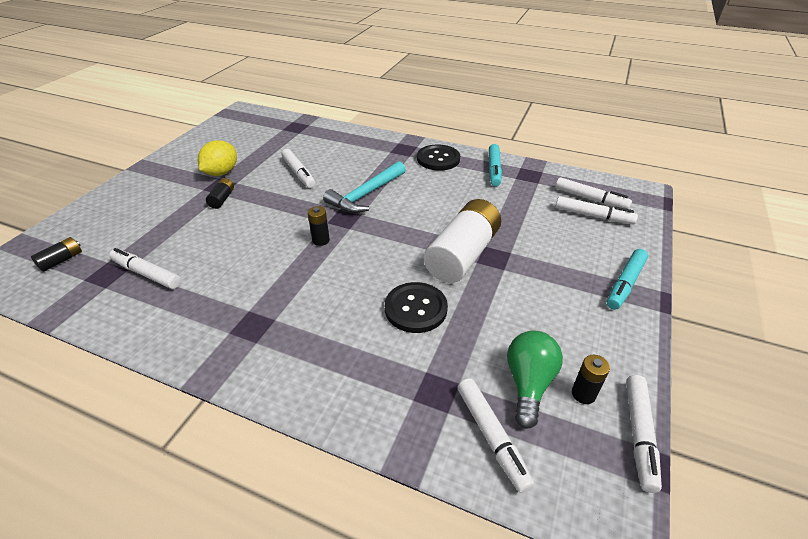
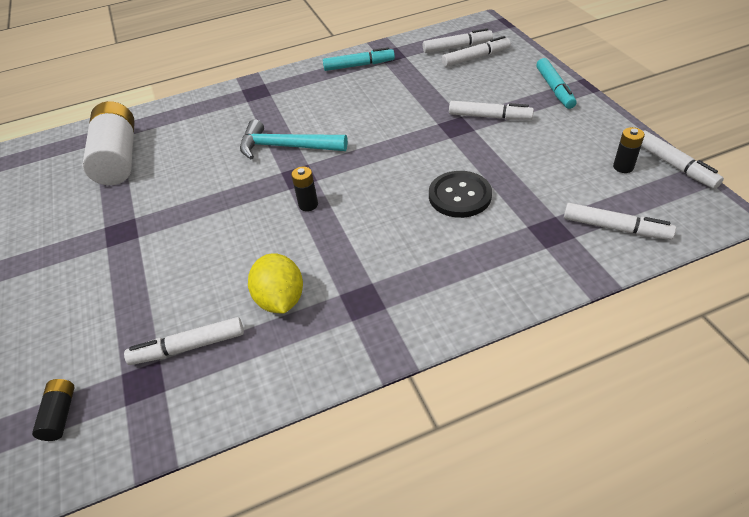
camera: 40 degrees left, 5 degrees up
(221, 173) = (100, 220): yellow lemon -> yellow lemon (280, 300)
(222, 199) = (147, 240): black battery -> none
(299, 173) = (188, 169): white marker -> white marker (489, 117)
(366, 195) = (286, 147): turquoise hammer -> turquoise hammer turned 105 degrees clockwise
(438, 159) = (300, 83): black button -> none
(462, 255) = (433, 139): white battery -> white battery (118, 158)
(494, 170) = (359, 65): turquoise marker -> turquoise marker turned 60 degrees counterclockwise
(528, 384) = (590, 185): green light bulb -> none

